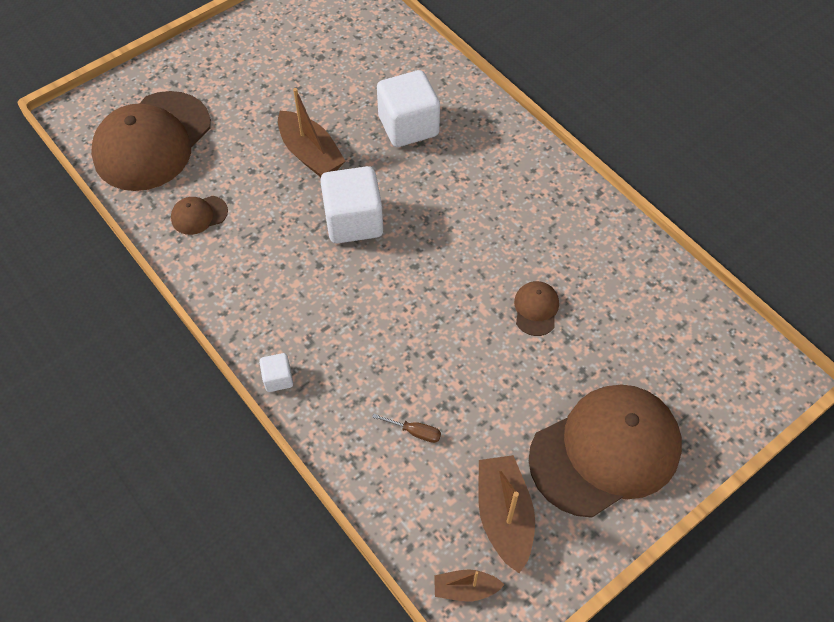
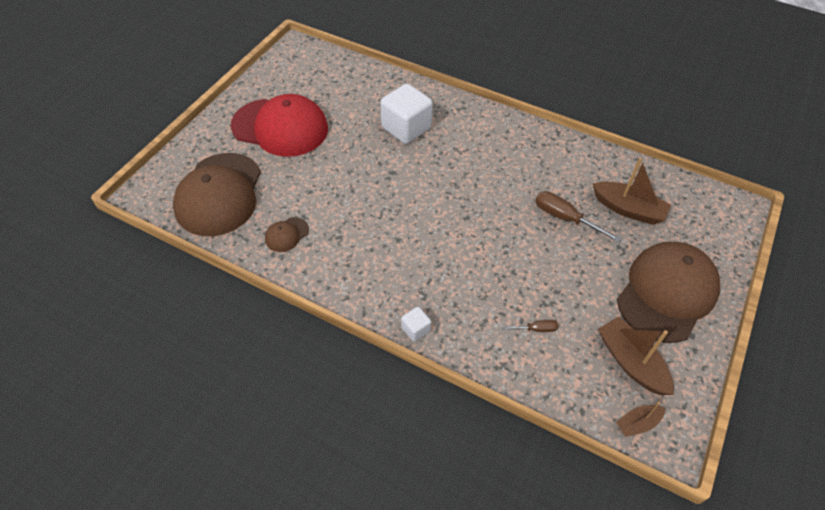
camera: 25 degrees left, 5 degrees down
(261, 79) = (280, 127): none -> red cap
(310, 154) = (347, 167): brown boat -> brown boat (628, 209)
(353, 221) = (405, 202): white cube -> none
(536, 309) = (565, 218): brown cap -> brown screwdriver

